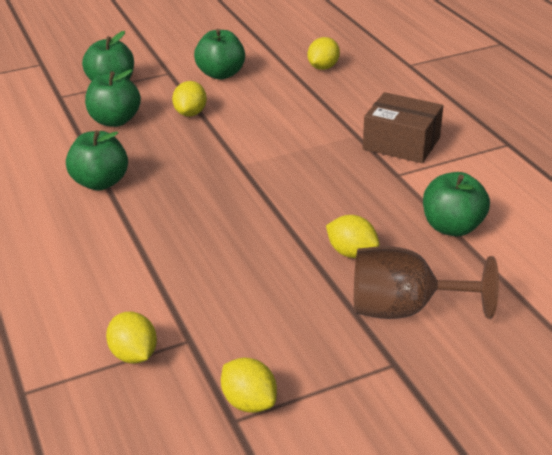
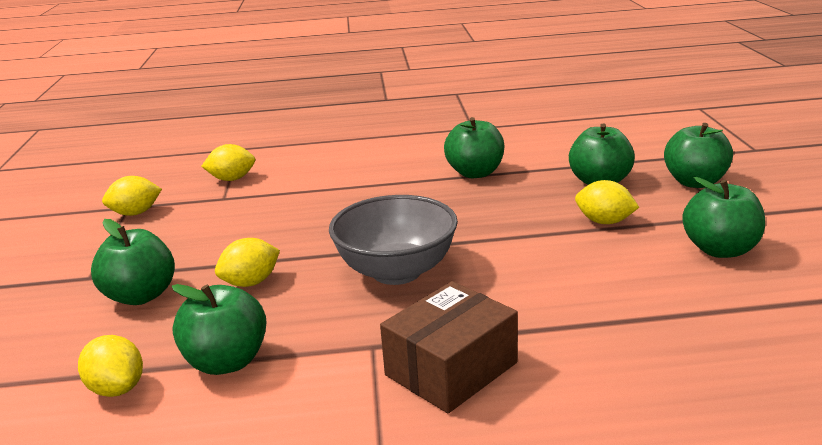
camera: 110 degrees right, 10 degrees down
(301, 186) = (396, 271): none -> grey bowl
(323, 67) = (743, 342): yellow lemon -> yellow lemon (117, 388)
(404, 309) = (141, 296): brown goblet -> green apple

